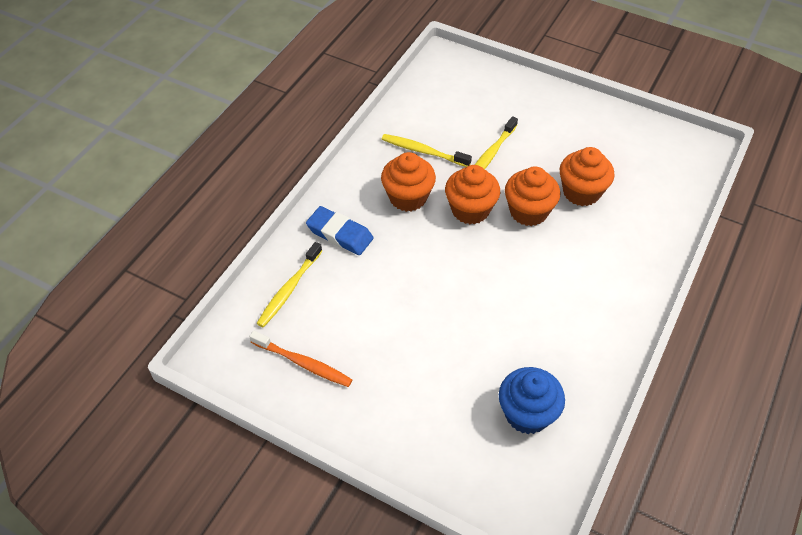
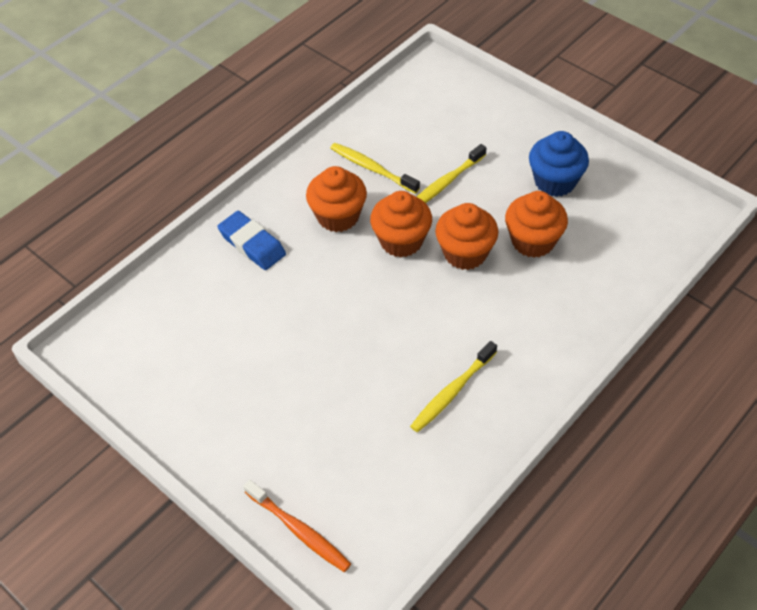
camera: 15 degrees right, 0 degrees up
(289, 289) = (180, 294): yellow toothbrush -> yellow toothbrush (452, 392)
(303, 363) = (169, 373): orange toothbrush -> orange toothbrush (299, 530)
(527, 413) = (385, 470): blue cupcake -> blue cupcake (555, 181)

